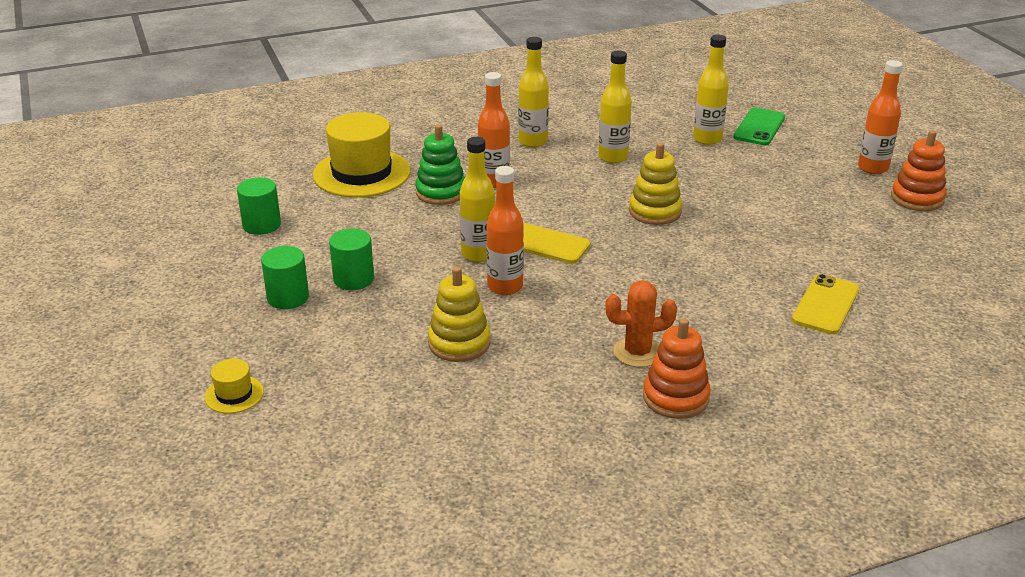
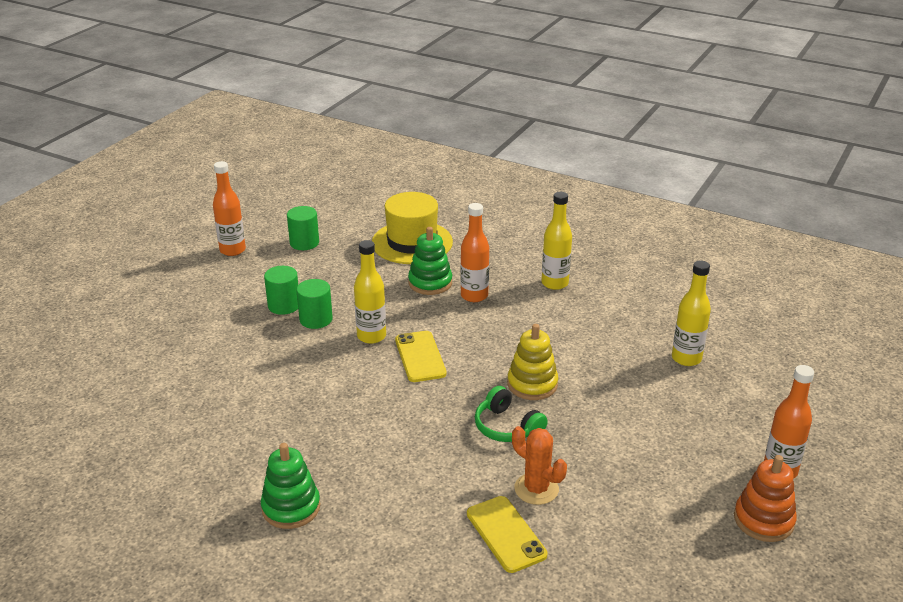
camera: 50 degrees right, 0 degrees up
(234, 394) = (122, 329): yellow hat -> none
(288, 297) = (237, 294): green cylinder -> green cylinder (316, 319)
(459, 343) = (257, 381): yellow stacking toy -> none
(505, 287) = (345, 367): orange bottle -> orange bottle (232, 250)
(613, 157) = (585, 328): yellow bottle -> none
(637, 352) = (328, 464): orange cactus -> orange cactus (536, 489)
(675, 397) = (291, 507): orange stacking toy -> green stacking toy
(695, 246) = (507, 427): none -> green headphones
(759, 127) = (751, 375): green phone -> none
(826, 305) = (505, 534): yellow phone -> yellow phone turned 75 degrees clockwise

